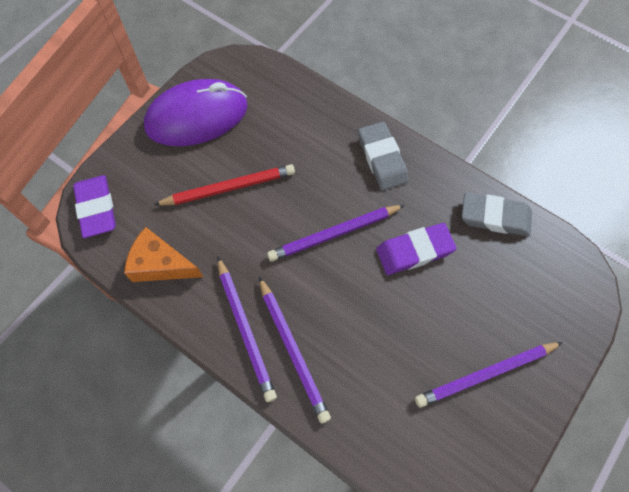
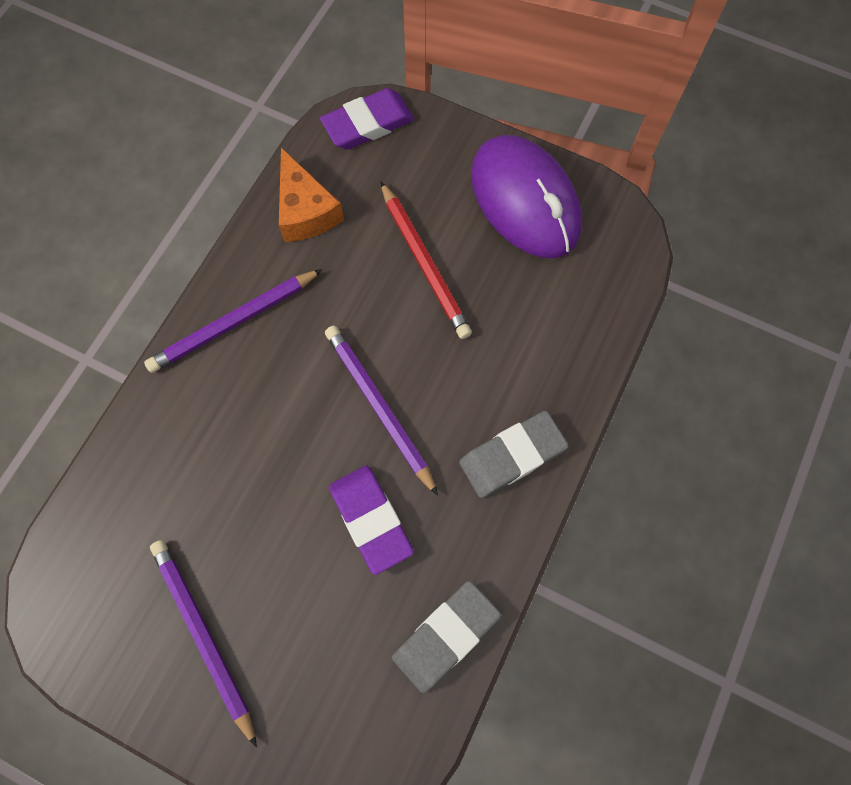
camera: 80 degrees right, 5 degrees up
(160, 264) = (305, 210): orange cheese -> orange cheese turned 150 degrees clockwise
(292, 350) = (214, 382): purple pencil -> none
(495, 217) = (445, 636): grey eraser -> grey eraser turned 45 degrees clockwise

